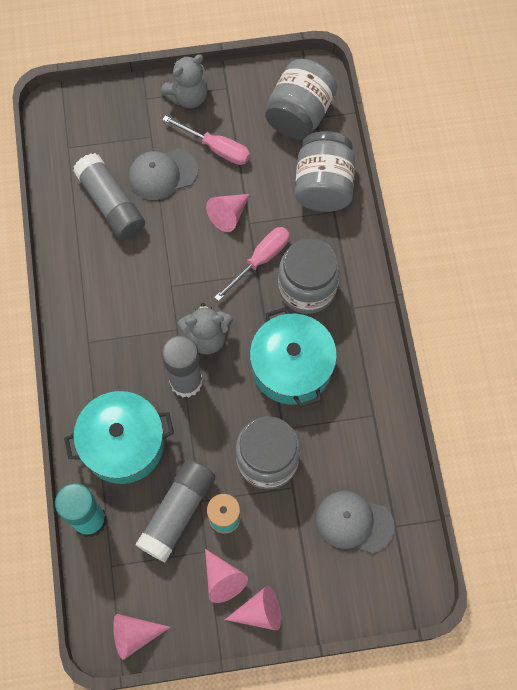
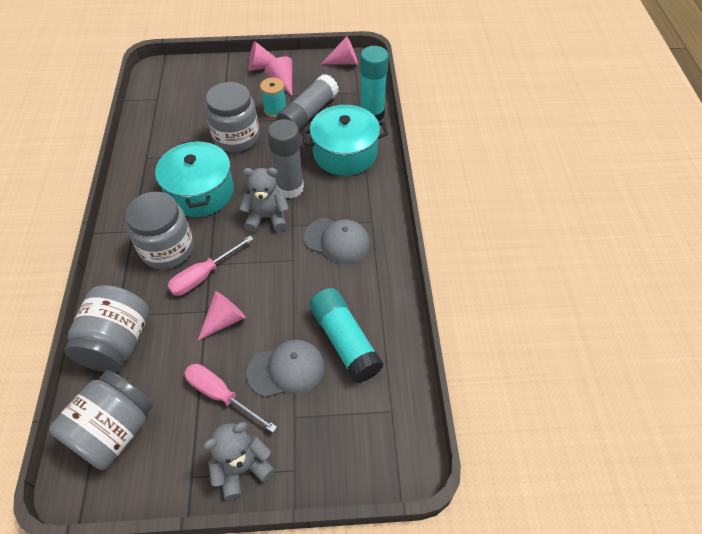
camera: 175 degrees left, 15 degrees down
(111, 204) = (344, 341): grey glue stick -> turquoise glue stick
(354, 522) = (184, 102): grey cap -> grey cap (337, 241)

